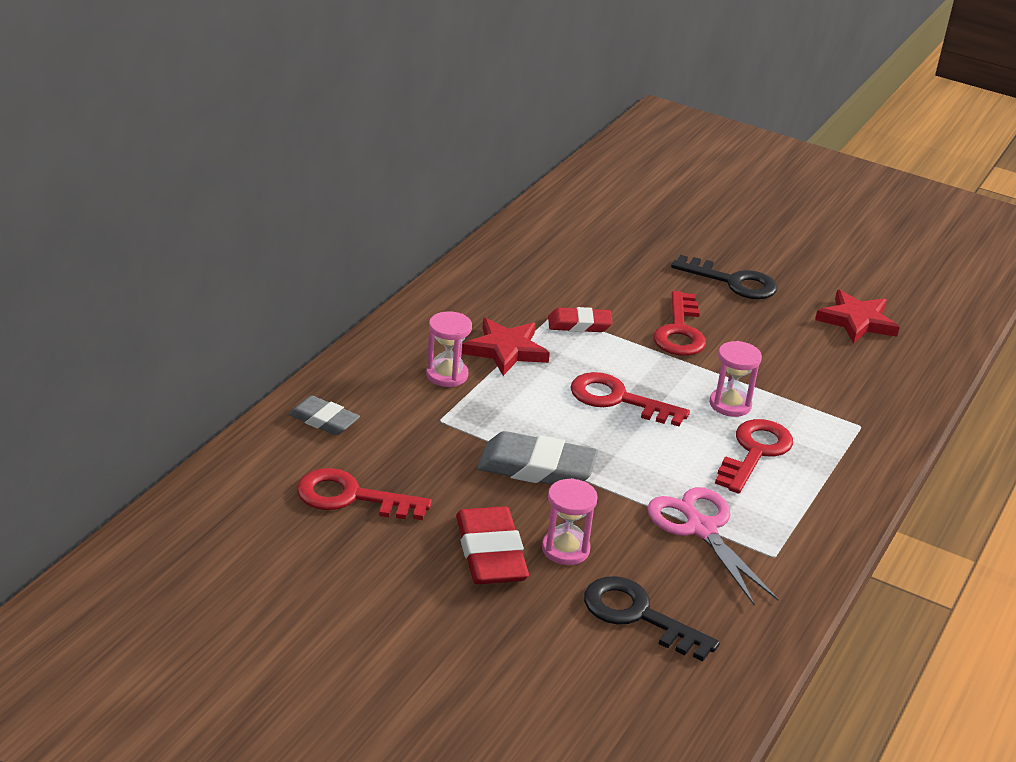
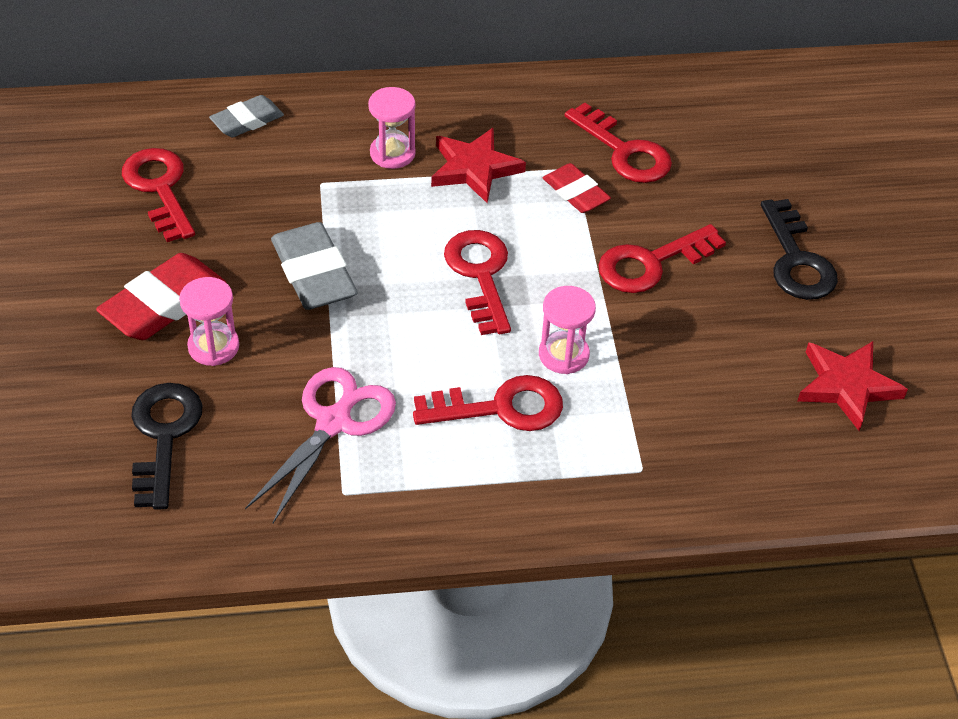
camera: 55 degrees right, 15 degrees up
(323, 420) = (247, 121): grey eraser -> grey eraser turned 60 degrees clockwise
(560, 287) = (624, 151): none -> red key

